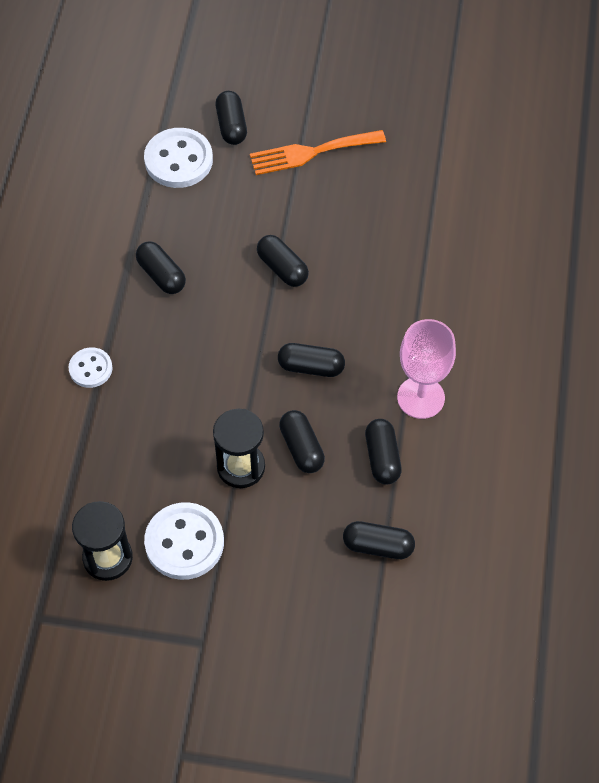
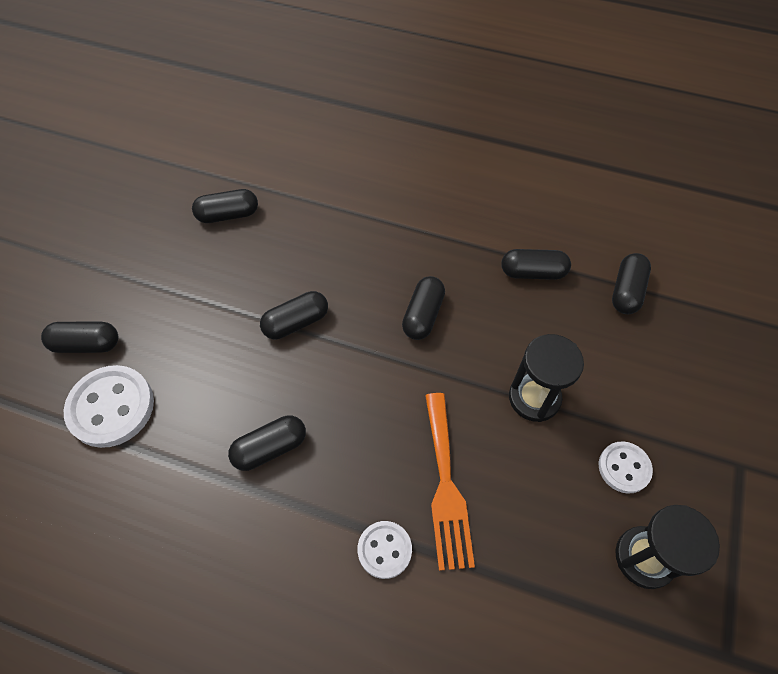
camera: 80 degrees left, 0 degrees up
(184, 542) = (624, 468): white button -> white button, size x0.58
(301, 448) = (516, 338): black capsule -> black capsule (228, 215)
(311, 152) = (157, 274): orange fork -> orange fork (446, 486)
(421, 397) = (471, 232): pink goblet -> none

